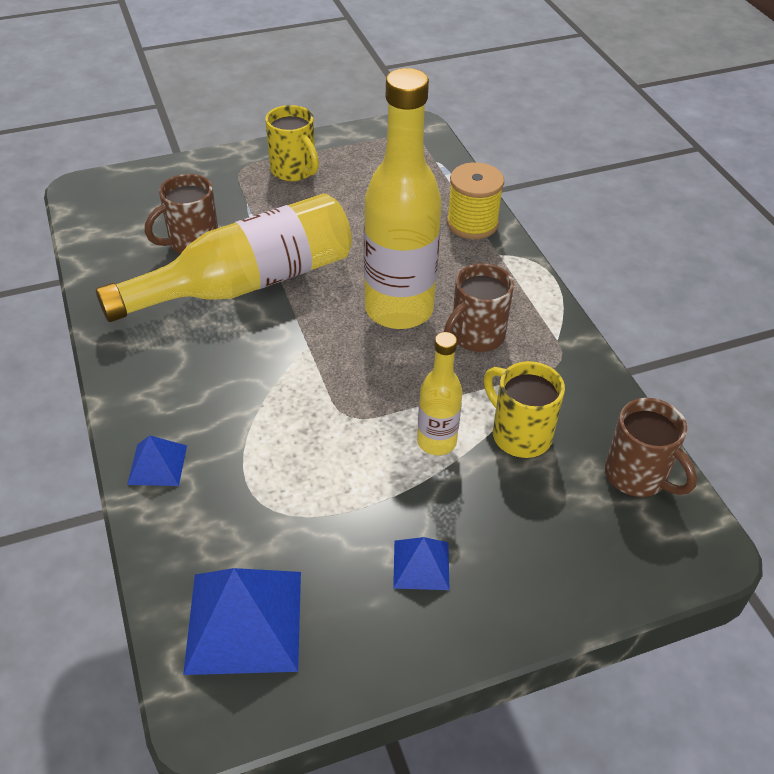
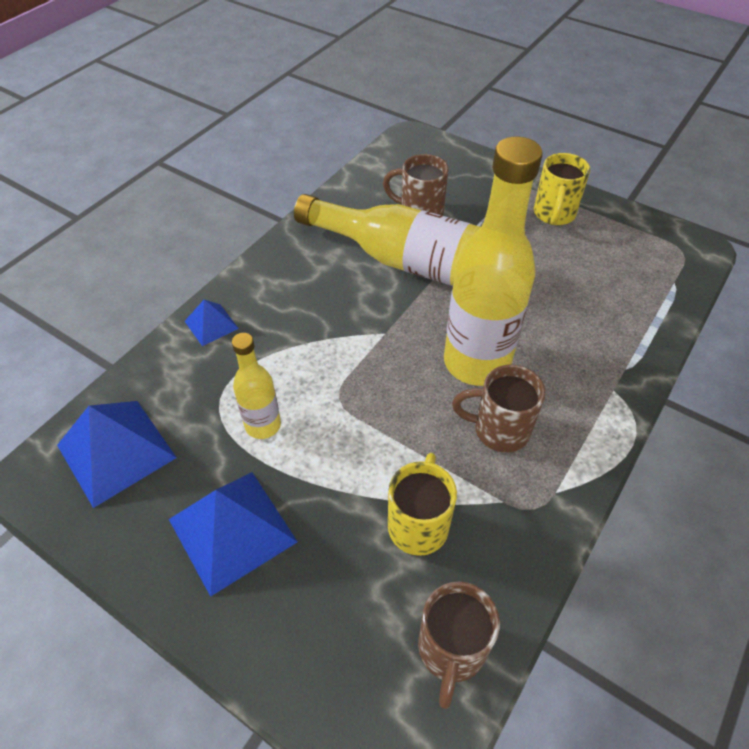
camera: 55 degrees right, 5 degrees up
(421, 564) = (232, 530): blue pyramid -> blue pyramid, size x1.90
(436, 442) = (360, 469): yellow bottle -> yellow bottle (263, 425)
(472, 223) = (629, 350): yellow spool -> none

